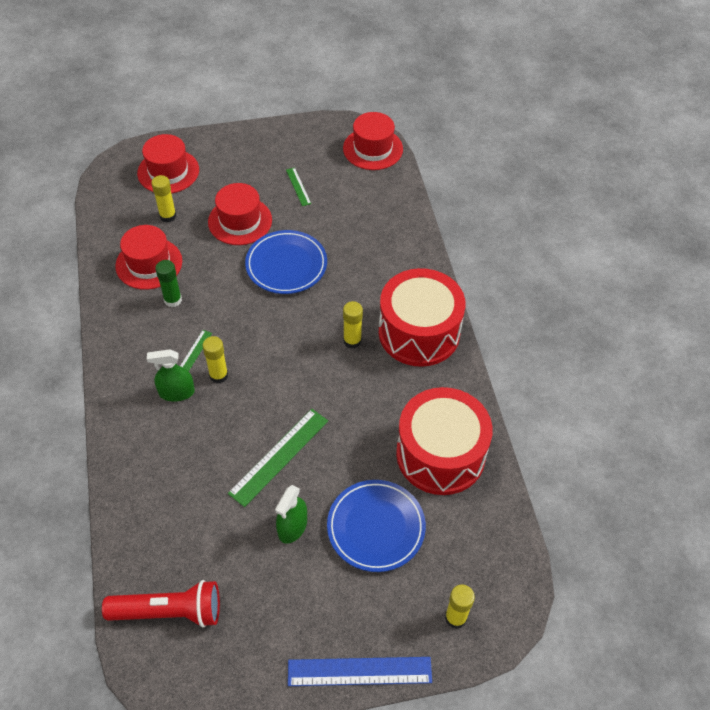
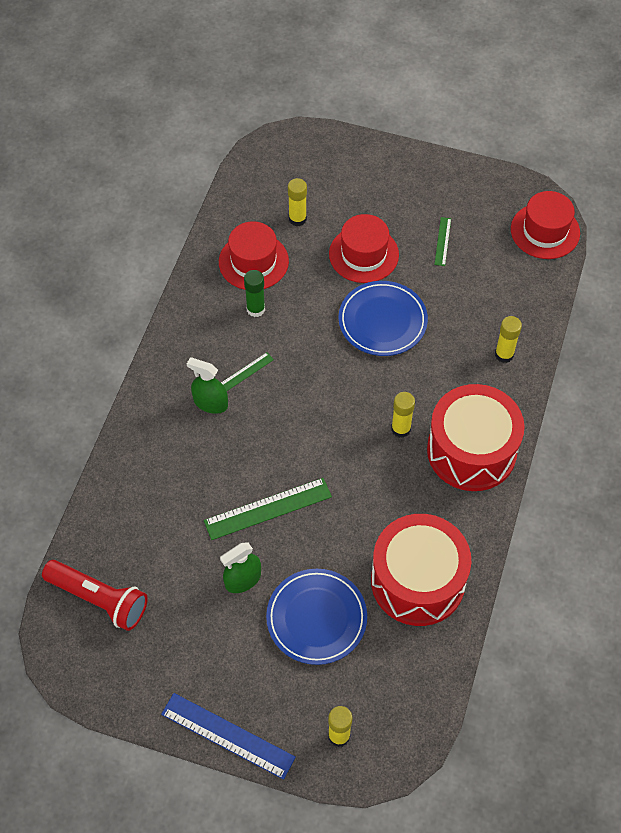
camera: 30 degrees right, 5 degrees up
(168, 171) = (323, 170): red hat -> none
(218, 375) = (257, 404): yellow glue stick -> yellow glue stick (504, 354)

